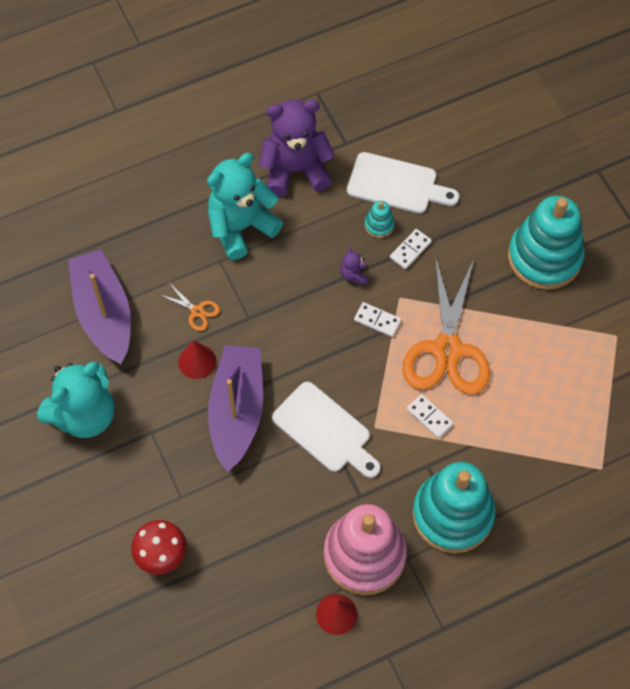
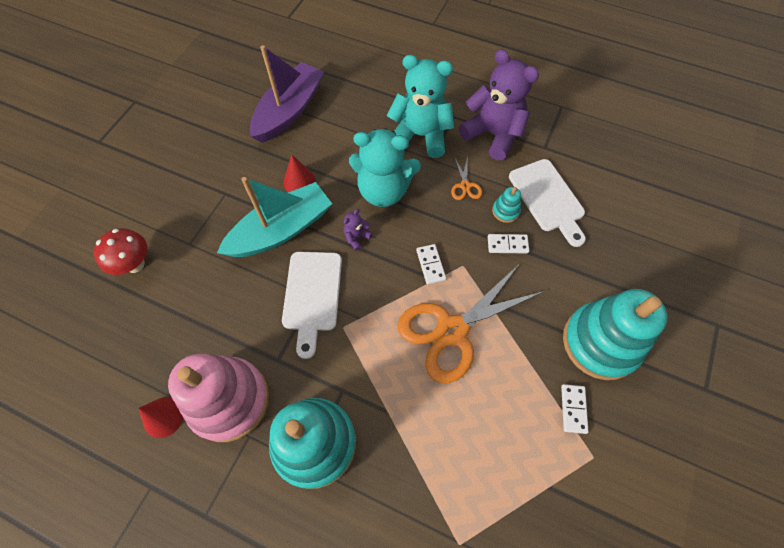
camera: 50 degrees right, 0 degrees up
(84, 415) = (209, 150): turquoise teddy bear -> turquoise teddy bear (383, 190)
(197, 311) = (336, 156): orange scissors -> orange scissors (465, 186)
(237, 411) = (281, 230): purple boat -> turquoise boat
(354, 275) = (451, 224): purple teddy bear -> purple teddy bear (357, 237)
(429, 417) = (384, 360): white domino -> white domino (573, 409)

